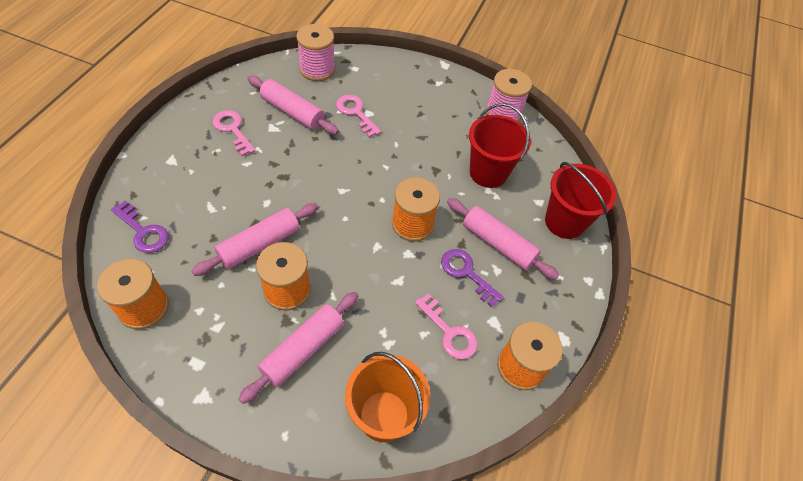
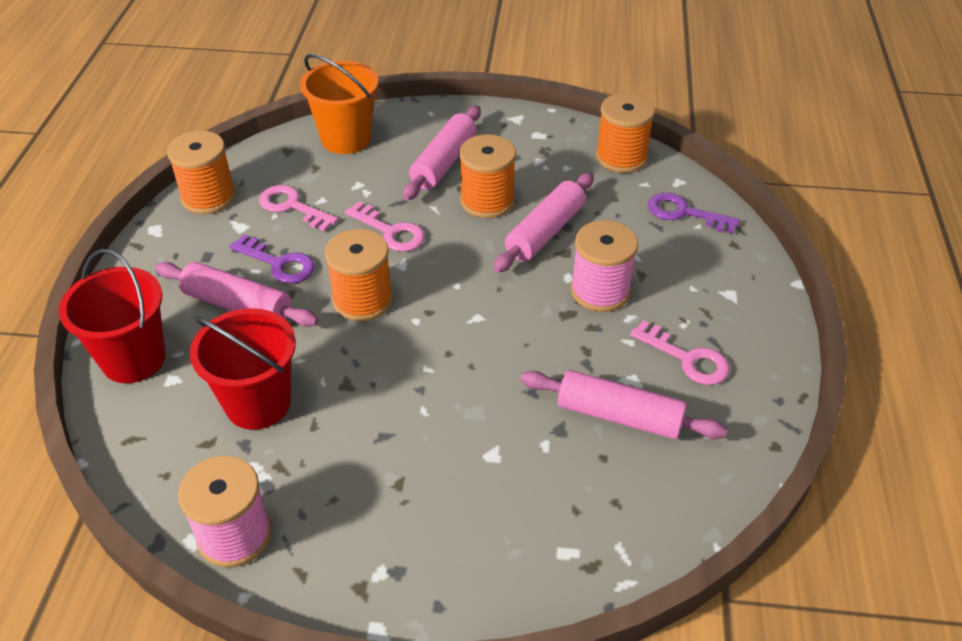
camera: 170 degrees right, 10 degrees down
(317, 69) = (633, 522): pink spool -> pink spool (600, 291)
(355, 113) = (514, 447): pink key -> pink key (390, 232)

